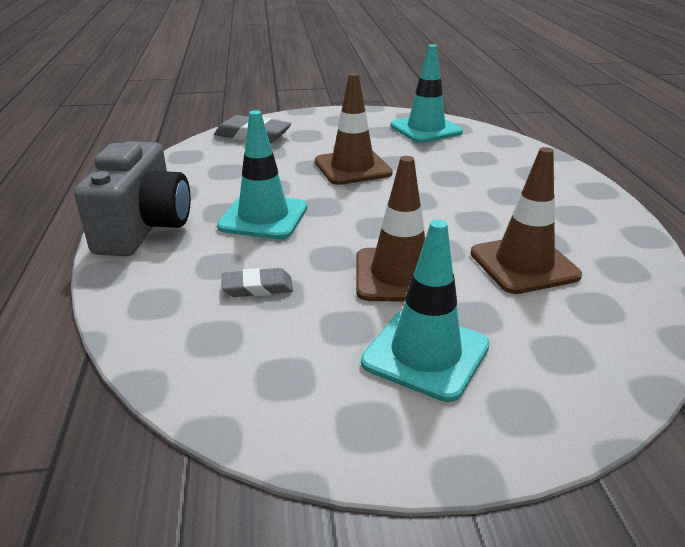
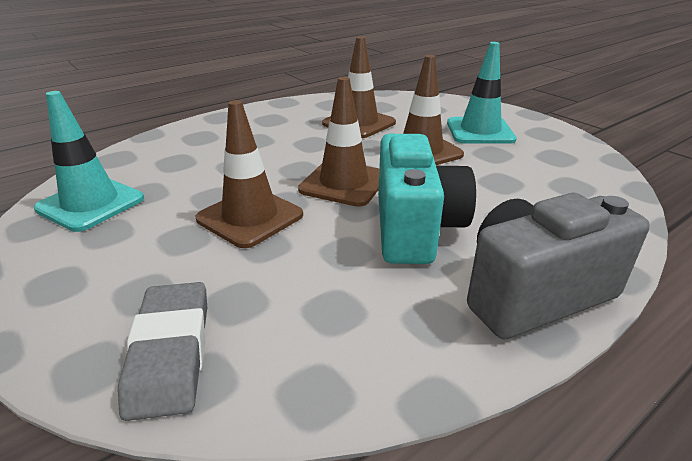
camera: 120 degrees left, 0 degrees up
(257, 287) = (508, 191): grey eraser -> none
(263, 217) = (415, 228): turquoise traffic cone -> turquoise camera
(367, 211) = (343, 183): none -> brown traffic cone

